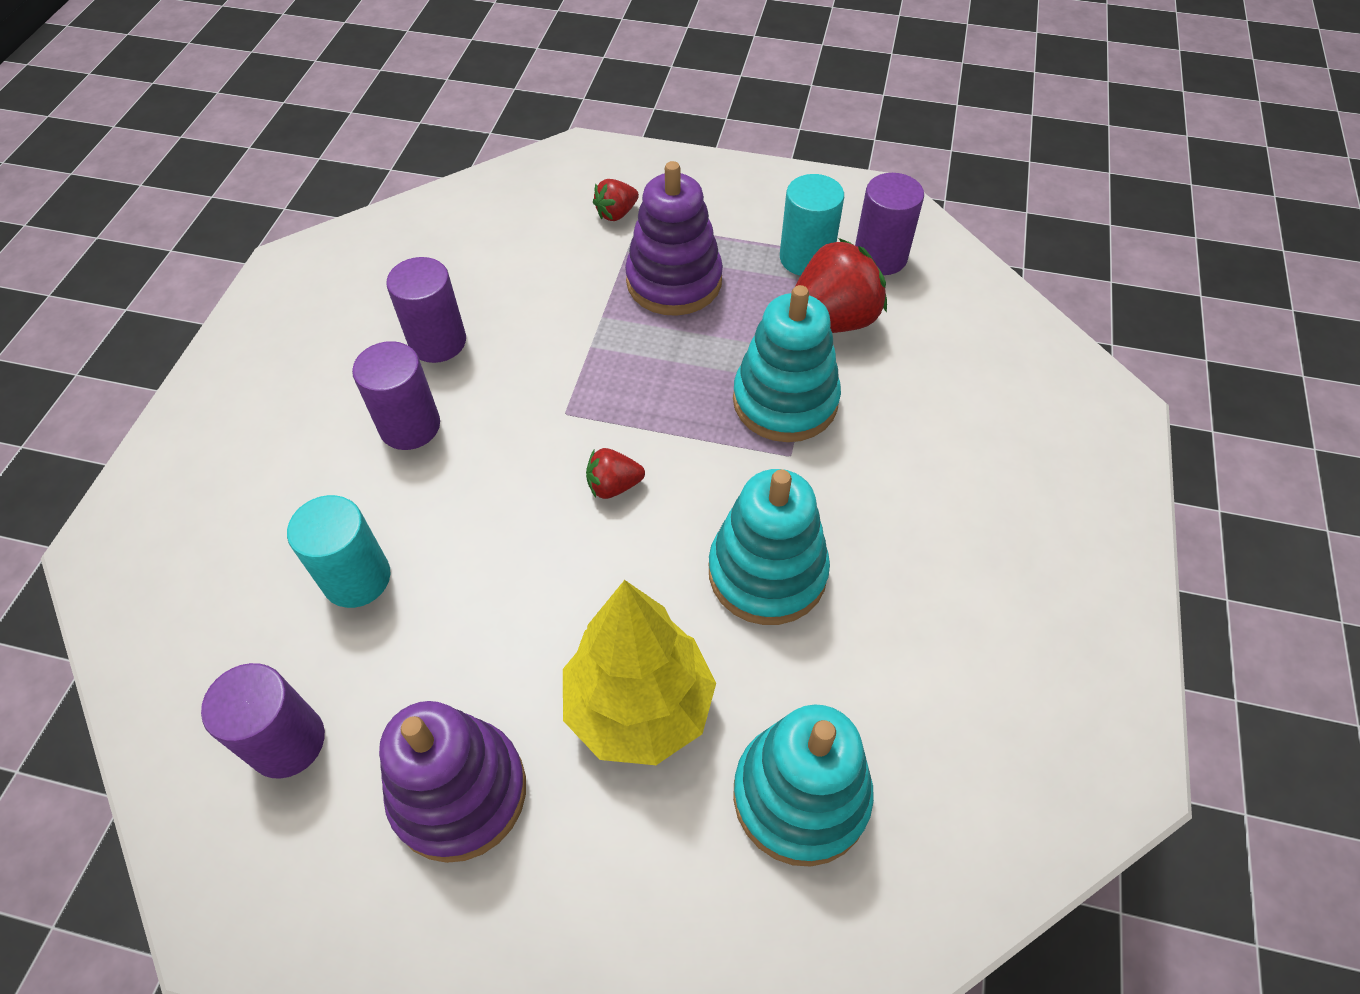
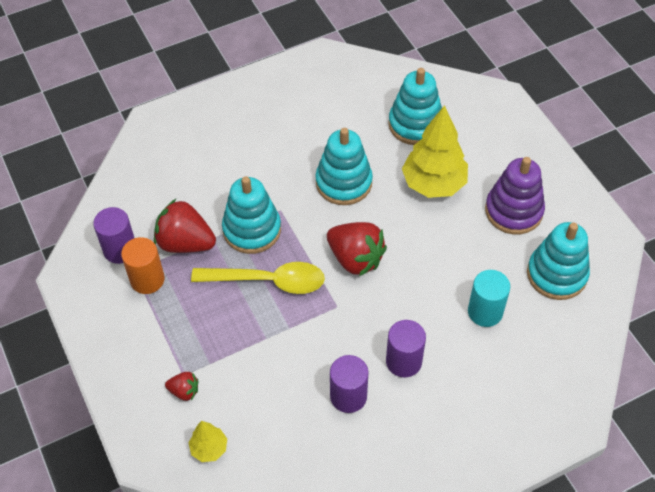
camera: 130 degrees left, 0 degrees up
(287, 742) = (556, 274): purple cylinder -> turquoise stacking toy
(527, 198) = (209, 448): none -> yellow tree
(613, 486) = (355, 259): red strawberry -> red strawberry, size x2.00
(674, 281) = (214, 325): purple stacking toy -> none
(682, 367) = (268, 281): none -> yellow spoon
(806, 258) = (147, 279): turquoise cylinder -> orange cylinder

